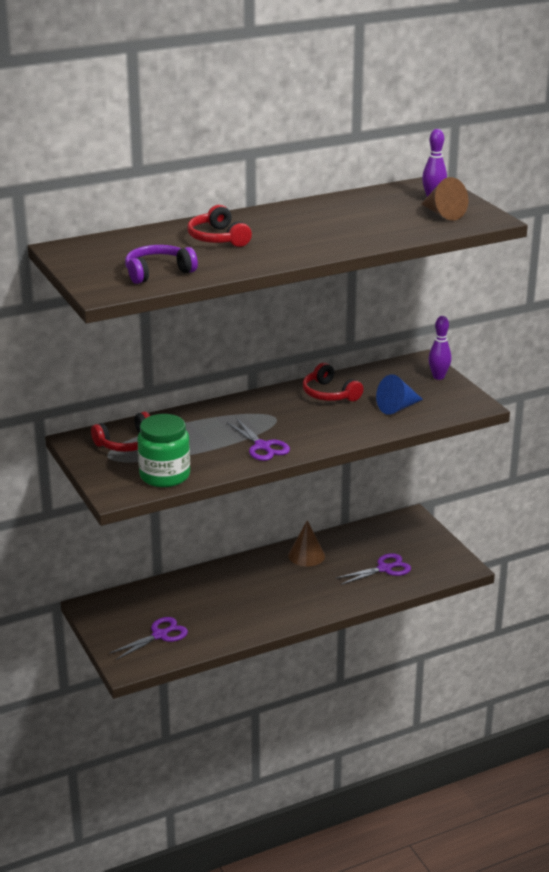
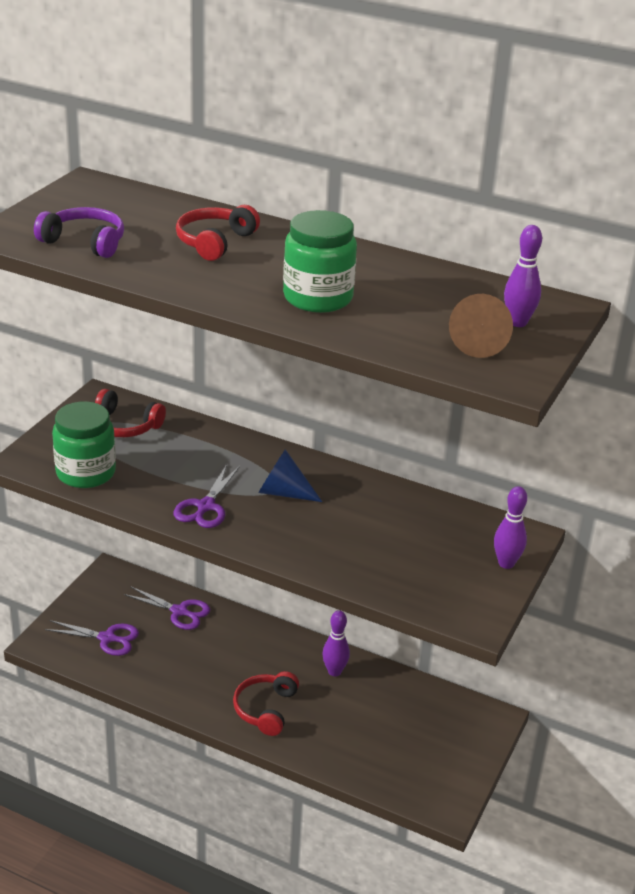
camera: 50 degrees right, 5 degrees up
(306, 555) = (334, 671): brown cone -> purple bowling pin
(329, 394) = (367, 503): red headphones -> red headphones (265, 709)
(334, 234) = (318, 298): none -> green jar
(384, 569) = (374, 742): purple scissors -> purple scissors (179, 611)
(397, 407) = (396, 562): blue cone -> blue cone (283, 492)

